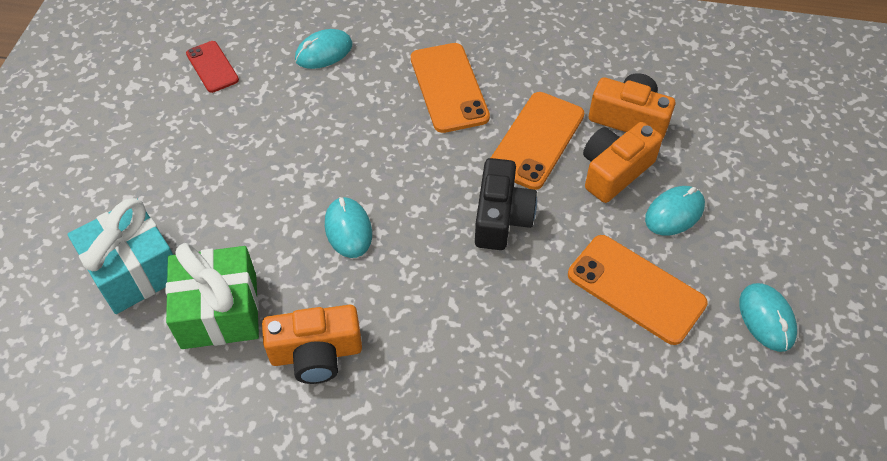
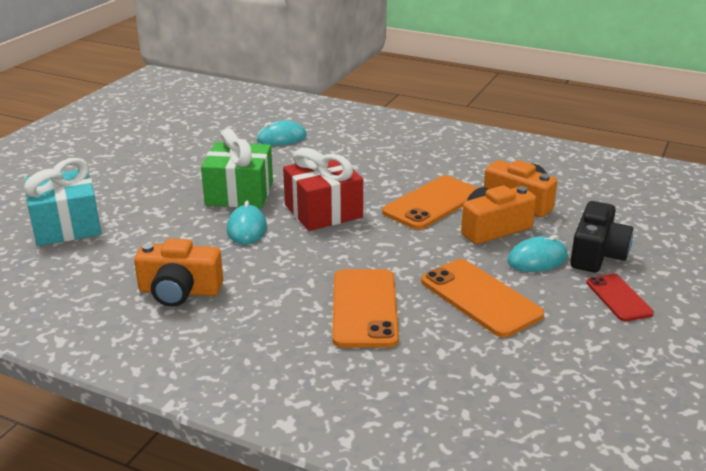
camera: 15 degrees right, 25 degrees down
(212, 67) = (192, 135): red phone -> red phone (618, 298)
(219, 311) = (117, 256): green gift -> green gift (239, 193)
(422, 180) = (323, 211): none -> red gift
(448, 87) = (372, 167): orange phone -> orange phone (364, 308)
(501, 217) = (379, 240): black camera -> black camera (597, 254)
(766, 319) = (599, 335): turquoise mouse -> none

